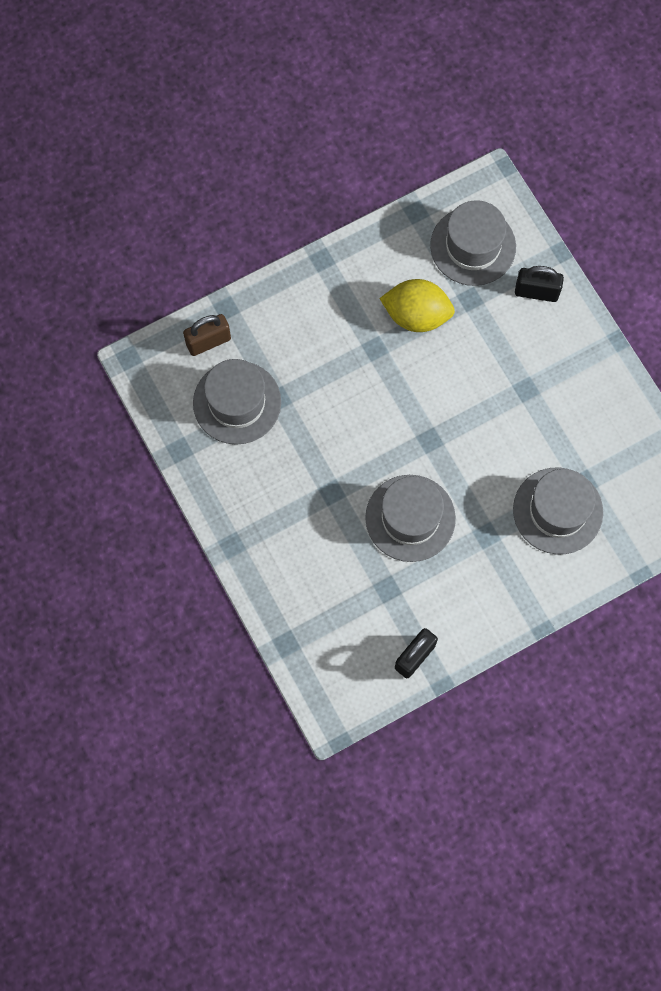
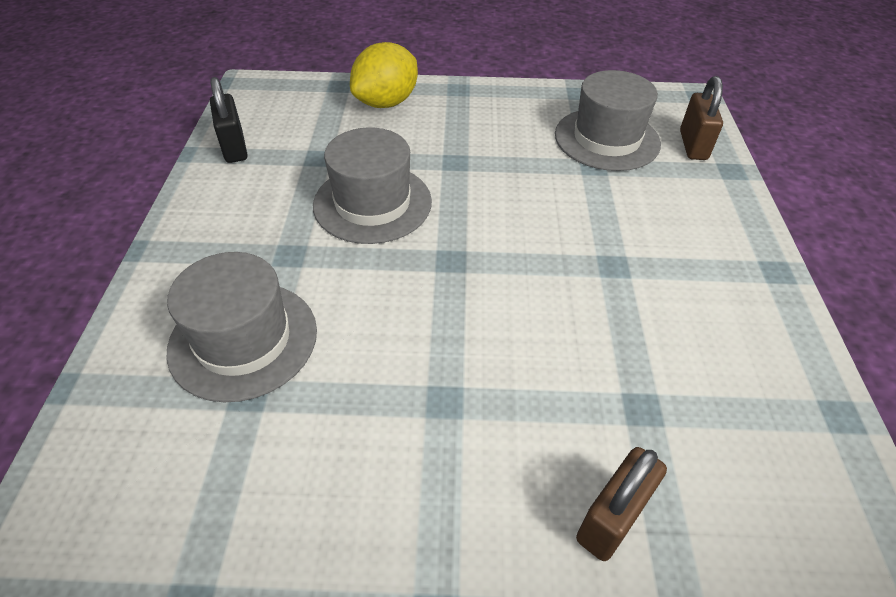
camera: 120 degrees right, 25 degrees down
(416, 315) = (643, 329): yellow lemon -> yellow lemon (386, 103)
(473, 246) = (747, 465): grey hat -> none
(536, 292) = (612, 518): black padlock -> brown padlock

